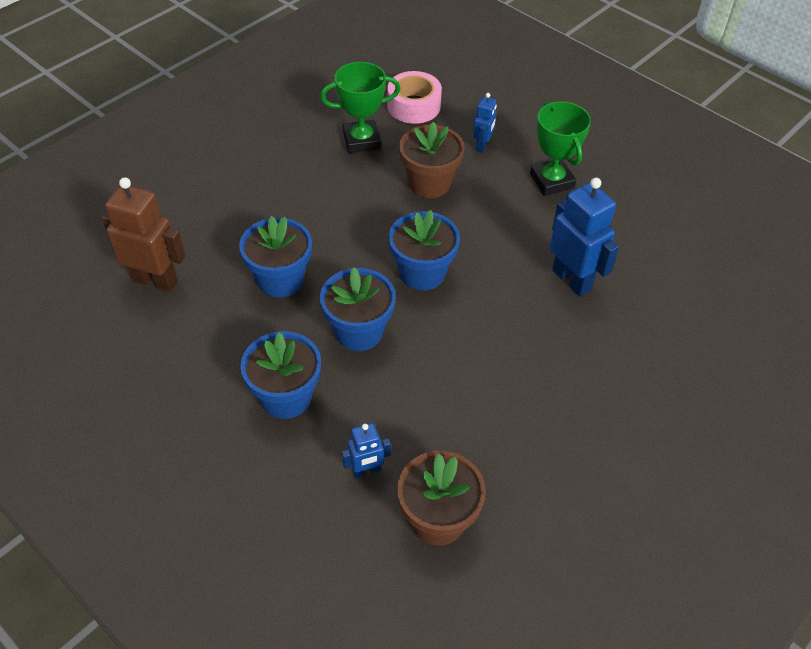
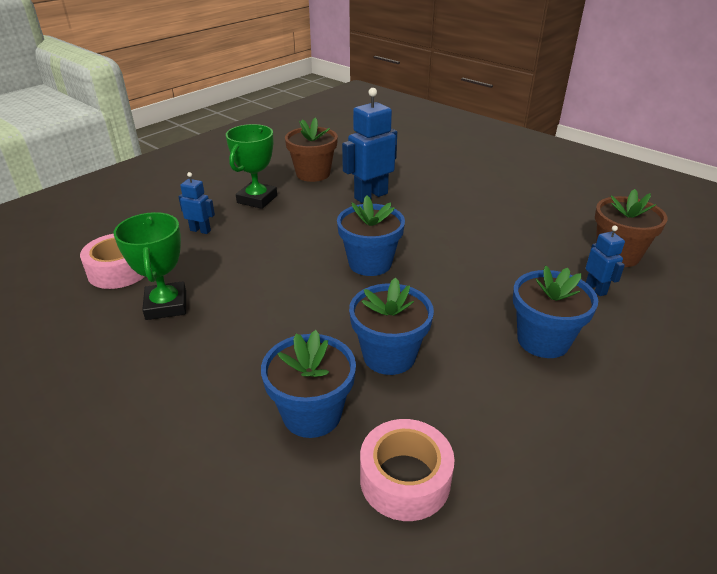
camera: 90 degrees left, 15 degrees down
(155, 280) = (405, 479): brown robot -> pink tape
(359, 331) = (449, 298): blue flower pot -> blue flower pot (312, 414)
(429, 183) = (248, 260): brown flower pot -> brown flower pot (313, 174)
(551, 181) = (257, 199): green trophy -> green trophy turned 45 degrees counterclockwise

